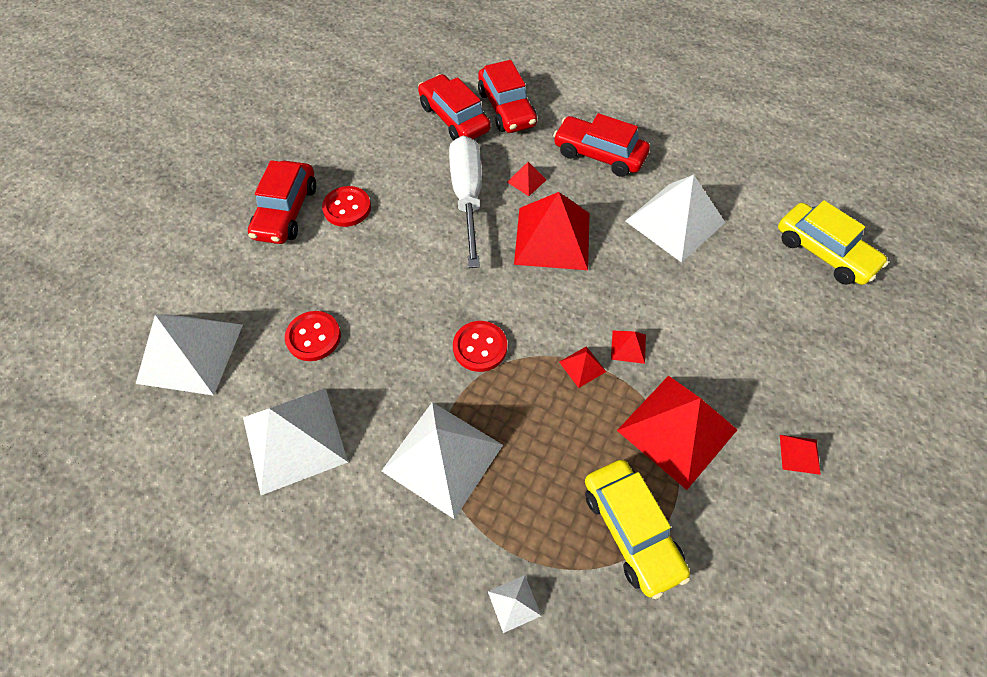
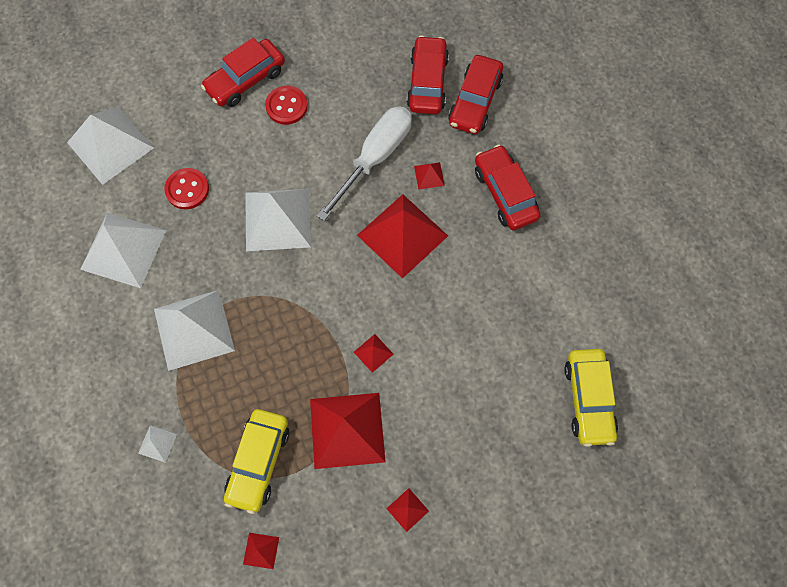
camera: 40 degrees right, 10 degrees up
(480, 347) = (279, 277): red button -> none
(582, 366) = (330, 342): red pyramid -> red pyramid (261, 550)
(675, 221) = (503, 290): white pyramid -> white pyramid (278, 219)

